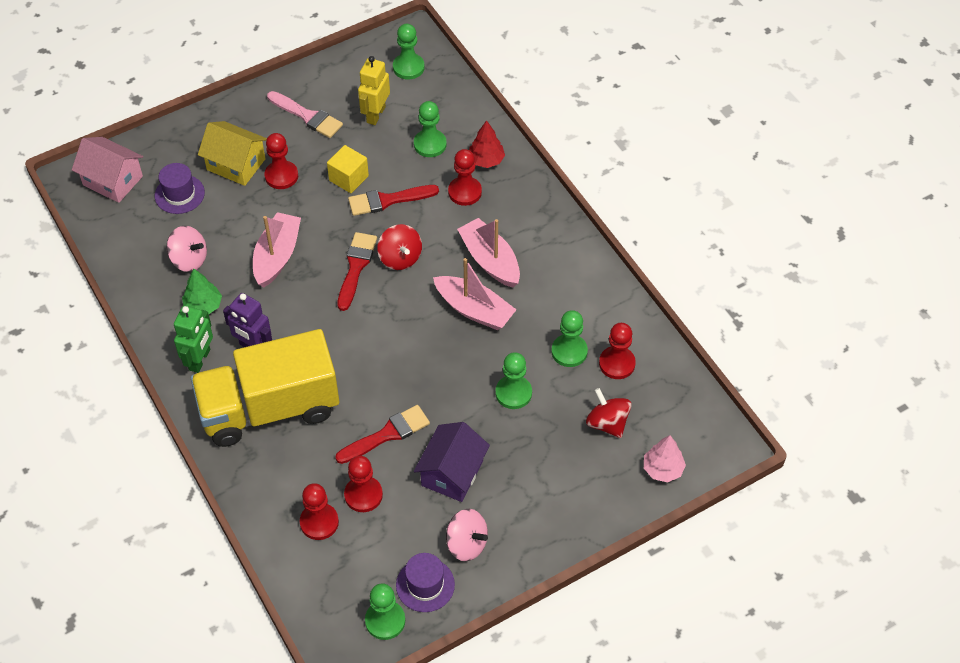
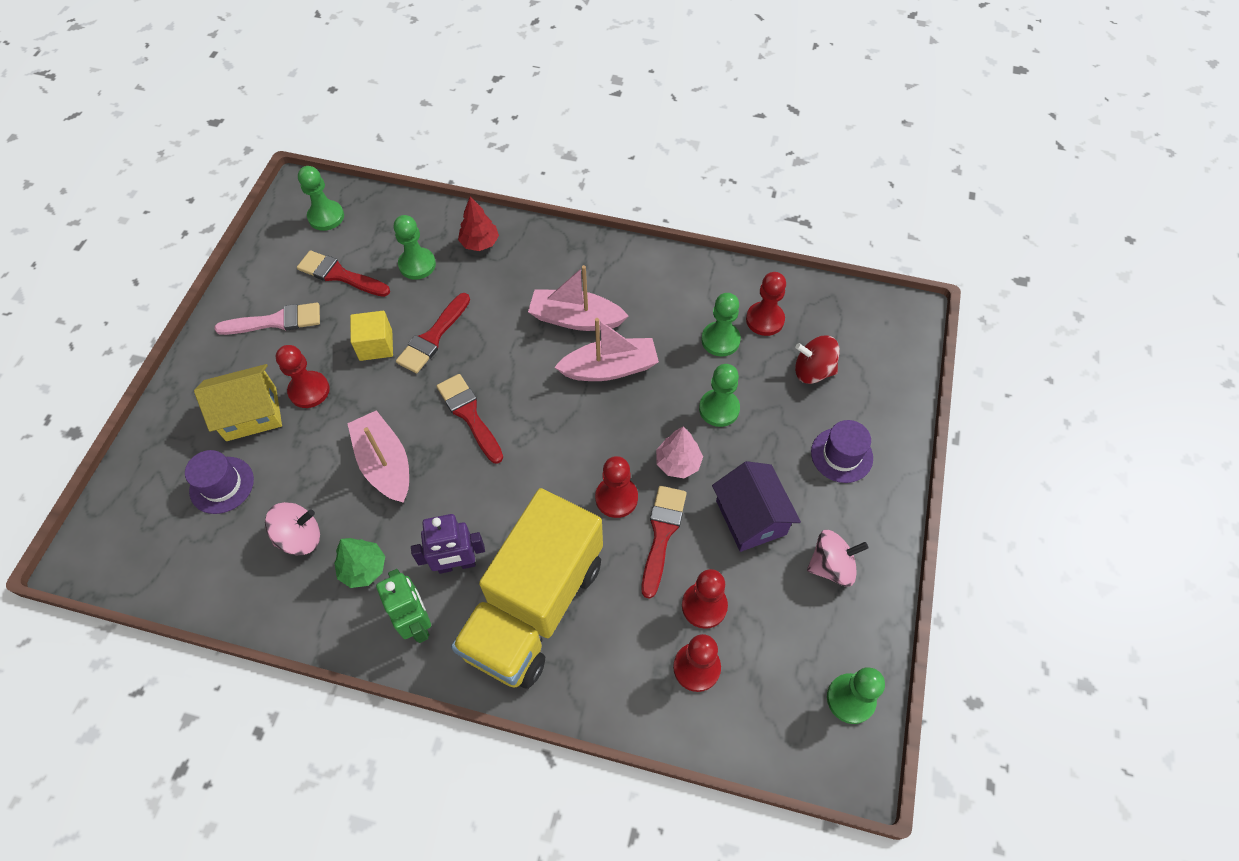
camera: 45 degrees left, 5 degrees up
(113, 180) = (132, 528): pink house -> none
(375, 114) = (340, 275): yellow robot -> red brush
(400, 258) = (499, 376): red spinning top -> none
(425, 585) = (843, 634): purple hat -> purple hat (841, 455)
(465, 192) = (491, 281): red pawn -> red pawn (616, 498)
(662, 469) = (891, 371): pink tree -> pink tree (678, 463)

